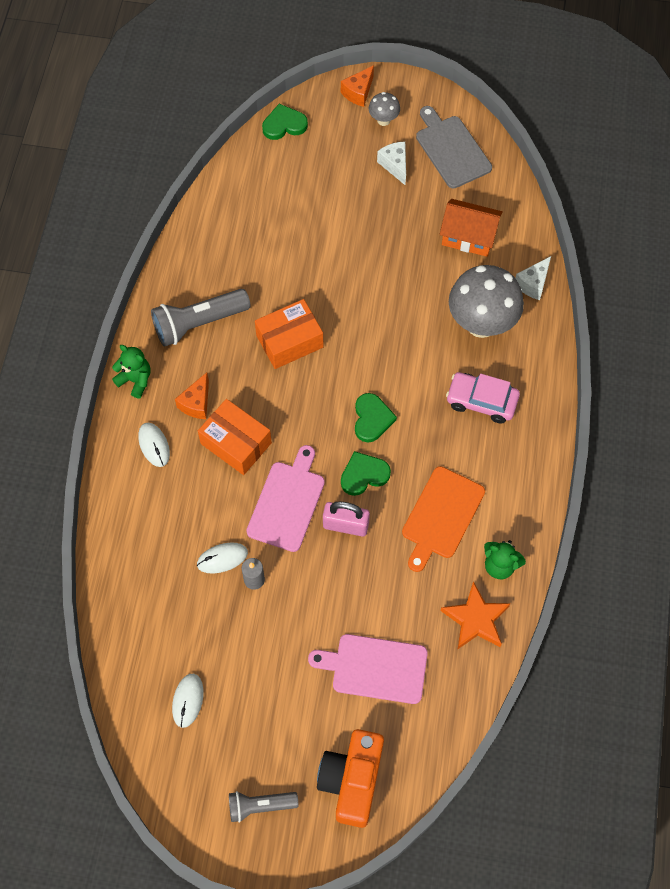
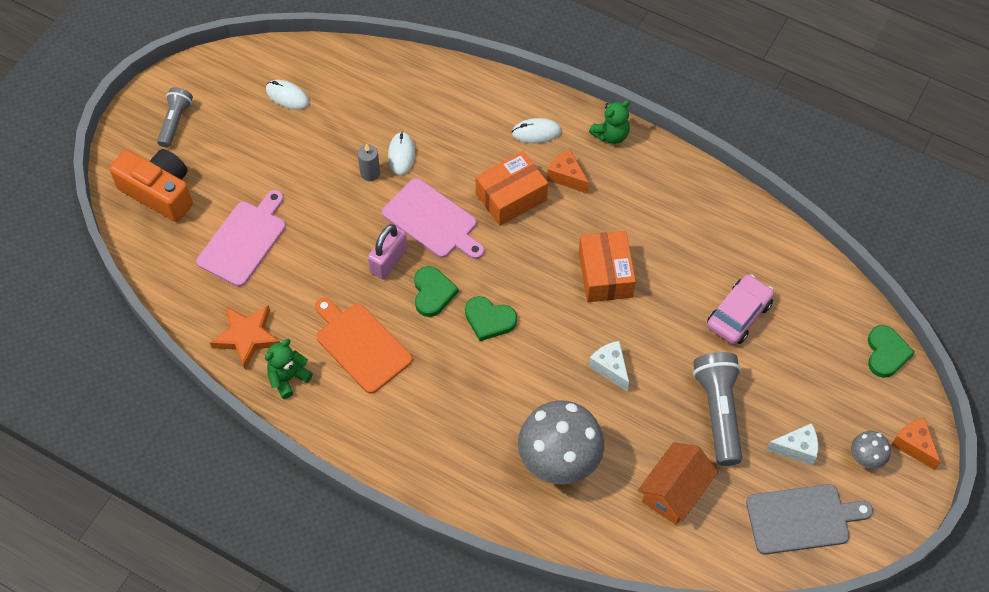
camera: 110 degrees right, 5 degrees down
(199, 323) = (655, 202): grey flashlight -> grey flashlight (718, 412)
(481, 401) = (468, 428): pink car -> pink car (739, 315)
(533, 284) = (589, 536): white cheese -> white cheese (610, 368)

